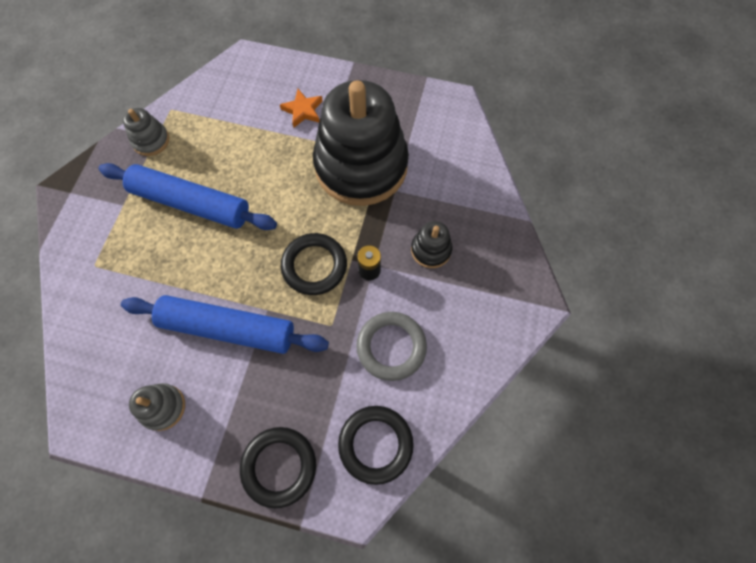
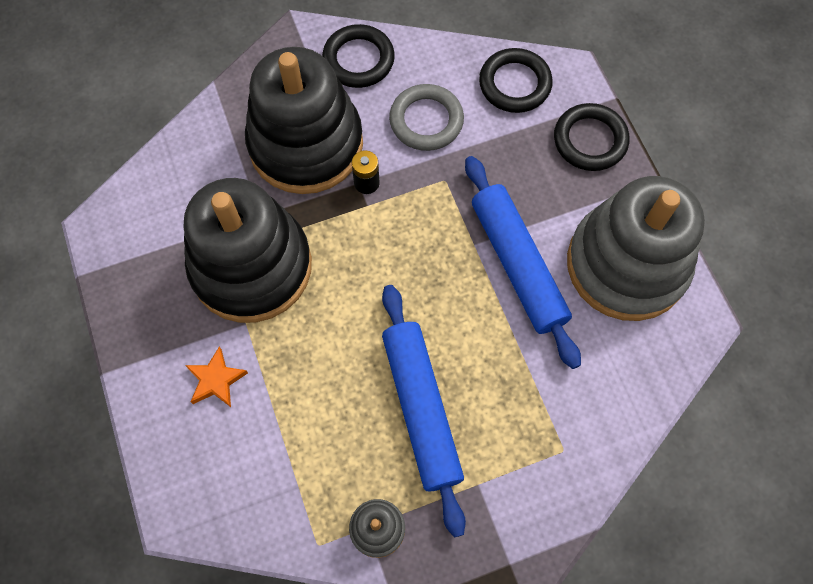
camera: 125 degrees left, 0 degrees up
(163, 407) = (626, 265): grey stacking toy -> grey stacking toy, size x2.44
(314, 266) = (399, 233): black ring -> black ring (358, 60)
(431, 250) = (306, 144): black stacking toy -> black stacking toy, size x2.44

